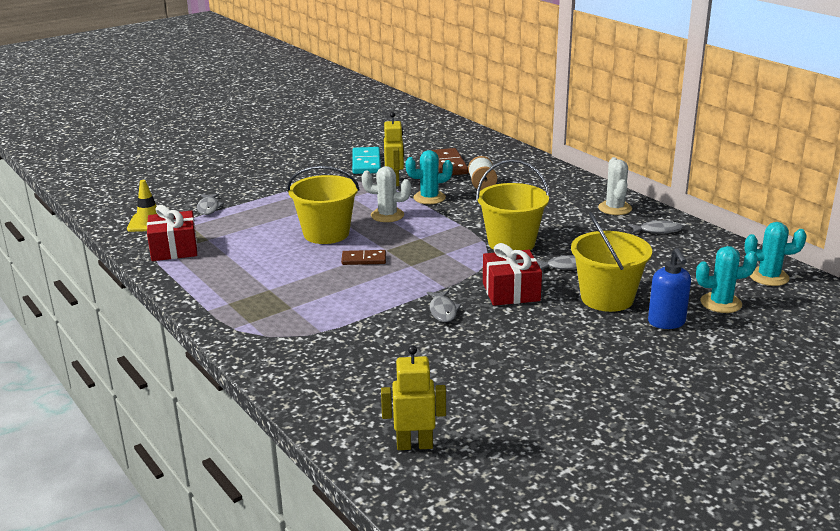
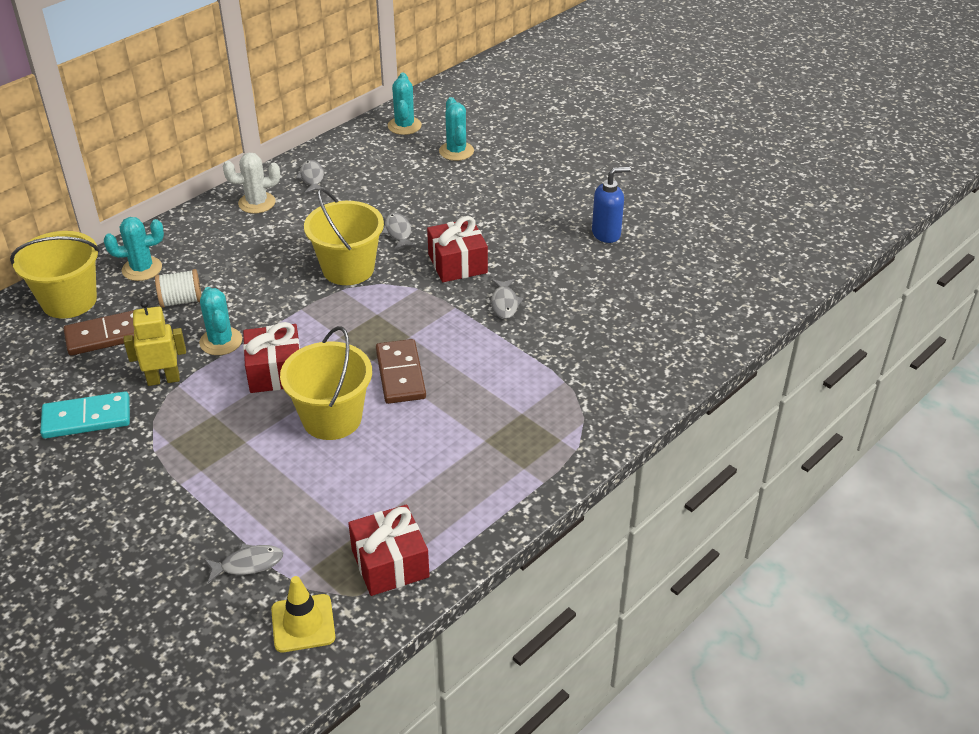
camera: 100 degrees left, 15 degrees up
(364, 259) = (400, 374): brown domino -> brown domino, size x1.56
(387, 215) = (275, 372): white cactus -> red gift
(414, 445) = (718, 298): yellow robot -> none
(443, 311) = (504, 303): grey fish -> grey fish turned 105 degrees clockwise
(524, 172) = (142, 269): none -> turquoise cactus
(607, 298) = (459, 208): yellow bucket -> yellow bucket (69, 301)
(666, 322) = (496, 178): blue soap dispenser -> blue soap dispenser (606, 233)

